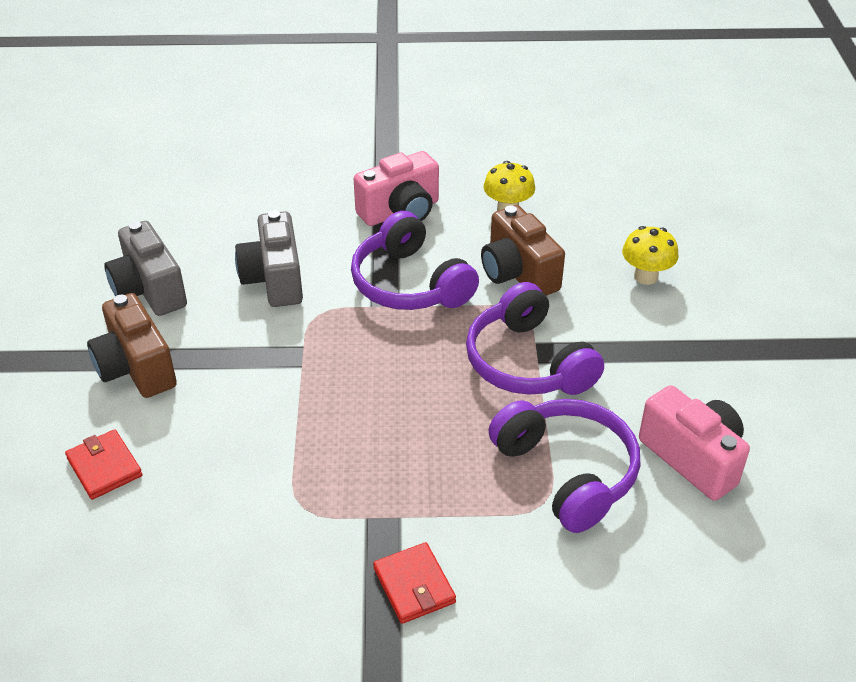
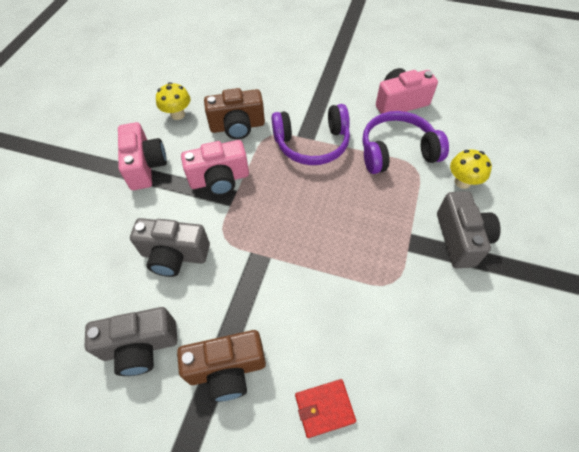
camera: 70 degrees left, 15 degrees up
(410, 284) = (219, 179): purple headphones -> pink camera
(414, 585) = (460, 239): red wallet -> grey camera
(646, 276) = (267, 77): yellow mushroom -> yellow mushroom (462, 182)

